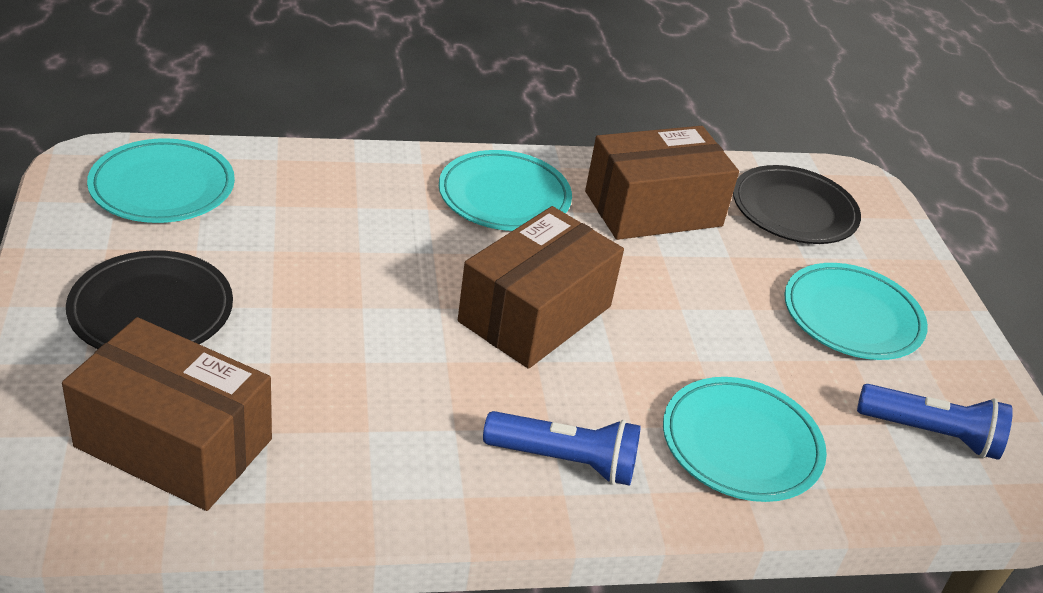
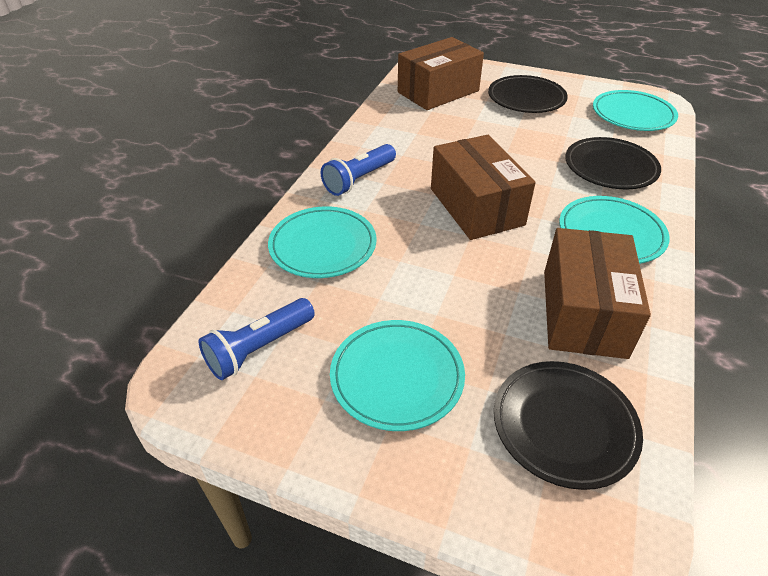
camera: 125 degrees right, 5 degrees up
(347, 203) = (610, 167): none -> black plate

